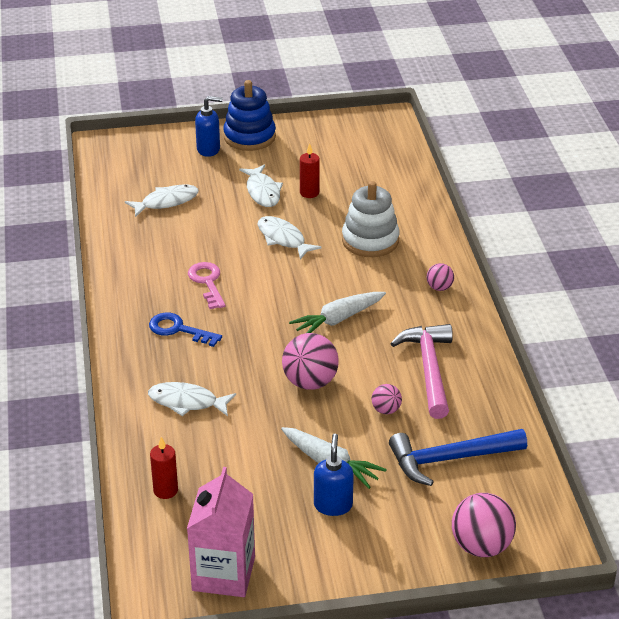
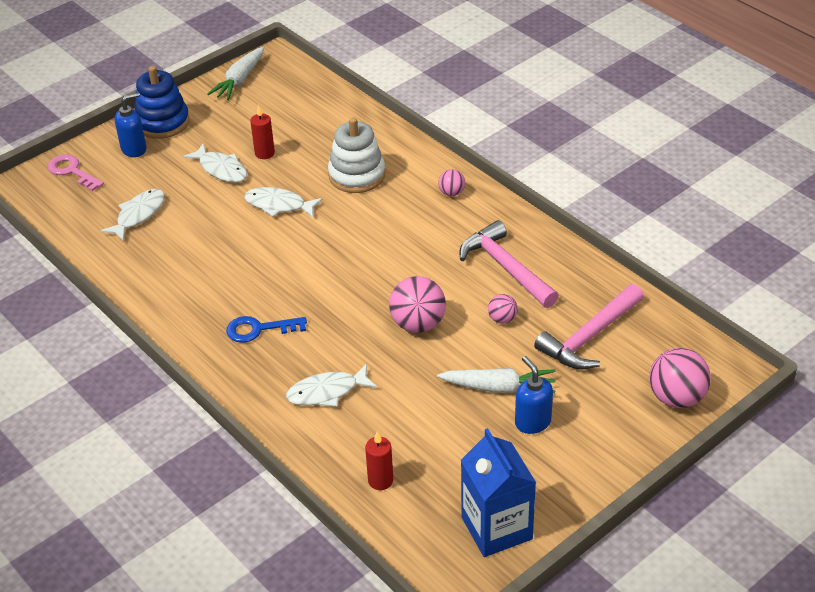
camera: 30 degrees left, 5 degrees up
(207, 282) = (246, 274): pink key -> pink key (72, 171)
(223, 574) = (496, 528): pink carton -> blue carton
(337, 320) = (392, 258): white carrot -> white carrot (239, 80)
(450, 459) = (589, 337): blue hammer -> pink hammer

